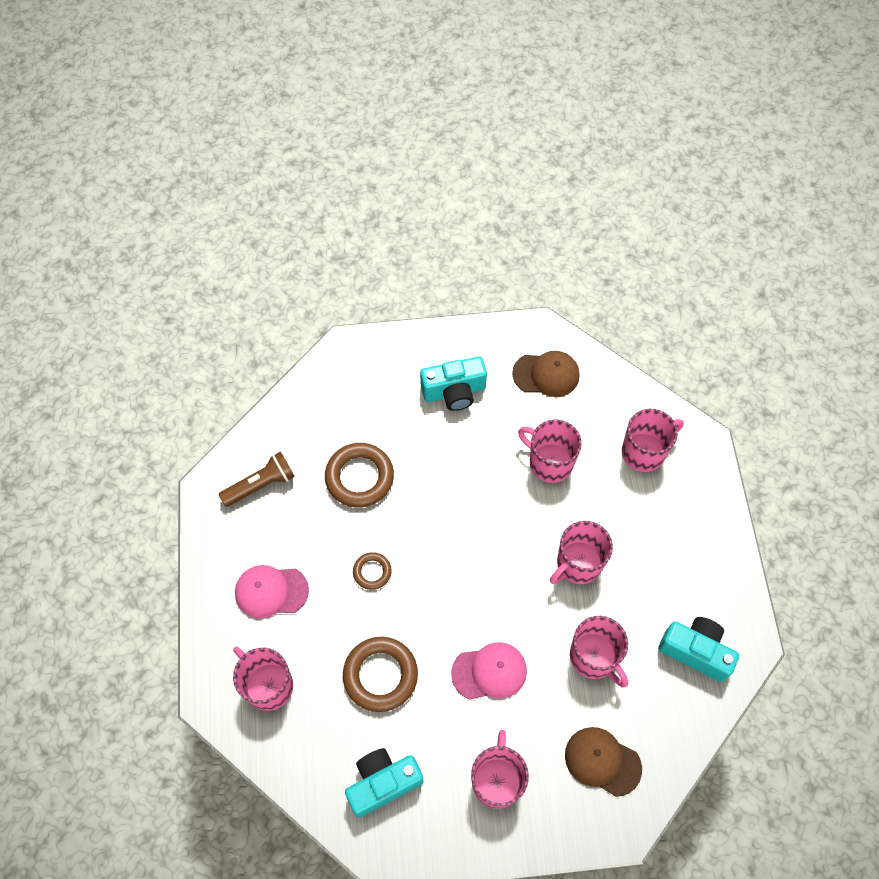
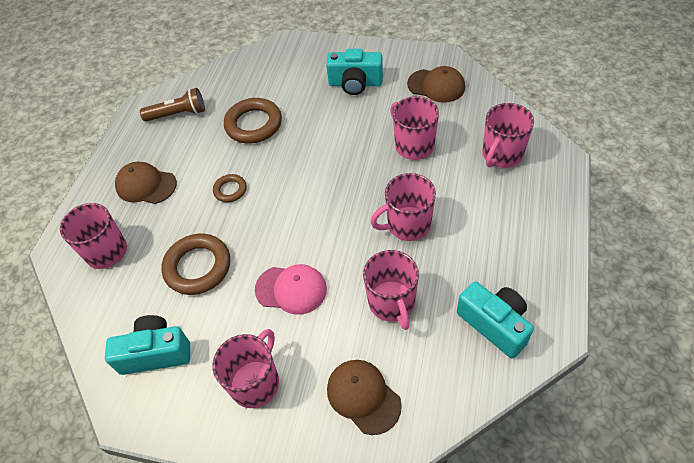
camera: 25 degrees right, 10 degrees down
(271, 591) = (146, 185): pink cap -> brown cap
(644, 452) = (501, 155): pink mug -> pink mug turned 135 degrees clockwise

